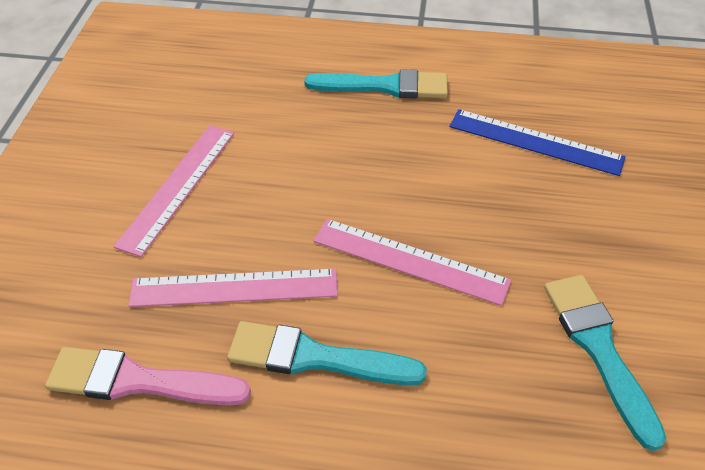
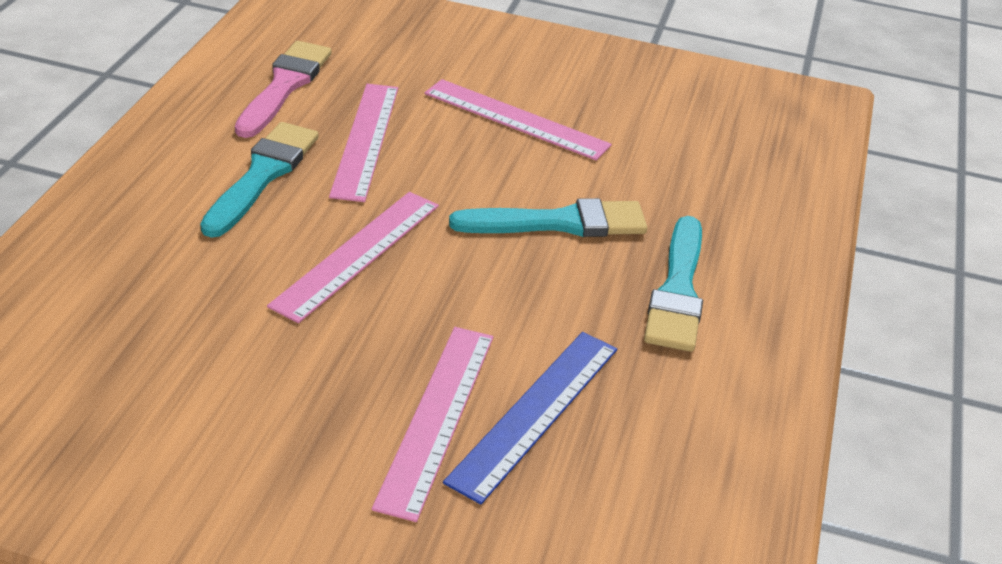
camera: 95 degrees right, 10 degrees down
(565, 186) = (437, 417): none -> pink ruler
(598, 349) = (175, 367): turquoise brush -> turquoise brush (559, 223)

